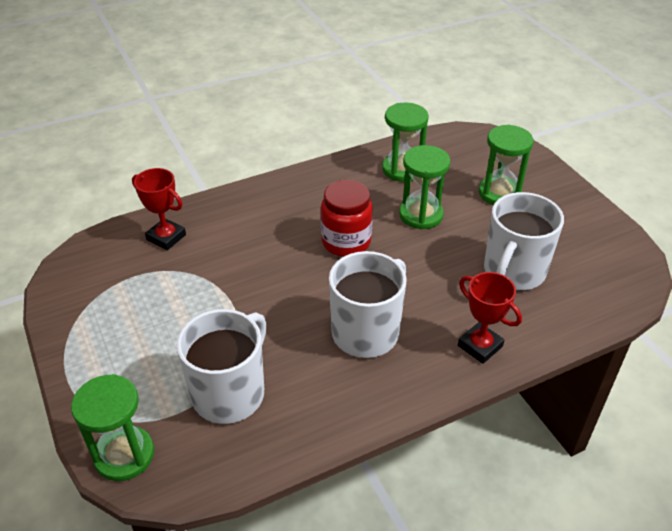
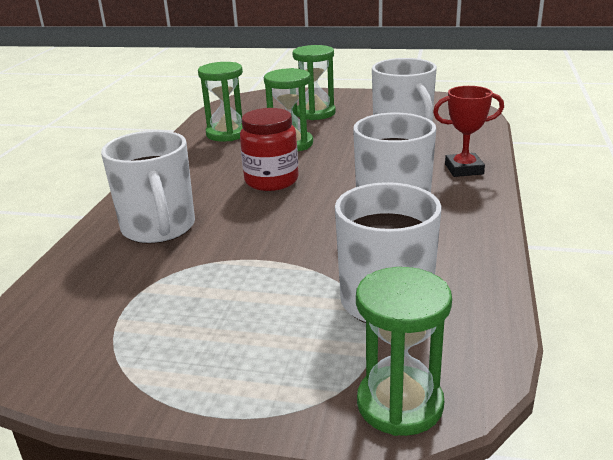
camera: 50 degrees left, 15 degrees down
(166, 237) = (102, 267): red trophy -> none
(230, 230) = (159, 228): none -> white mug

